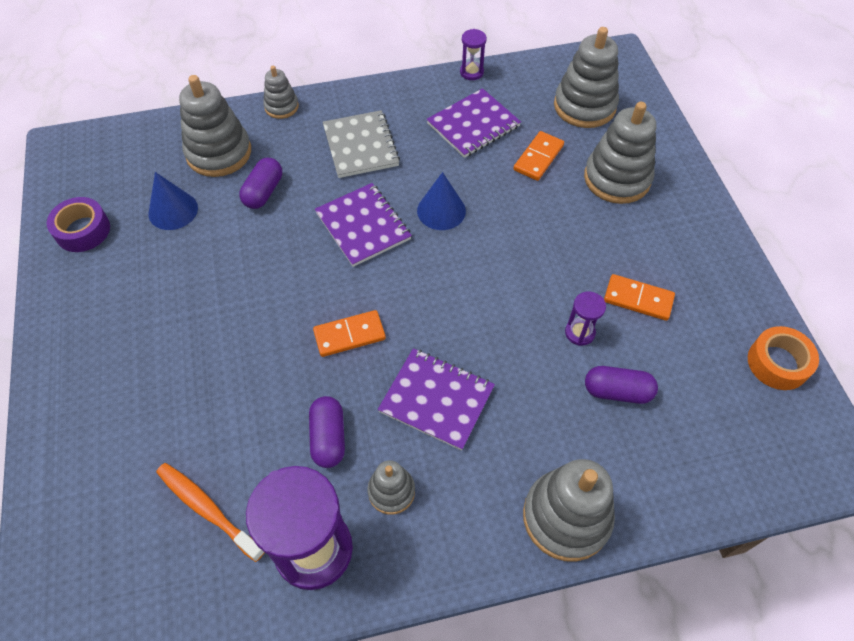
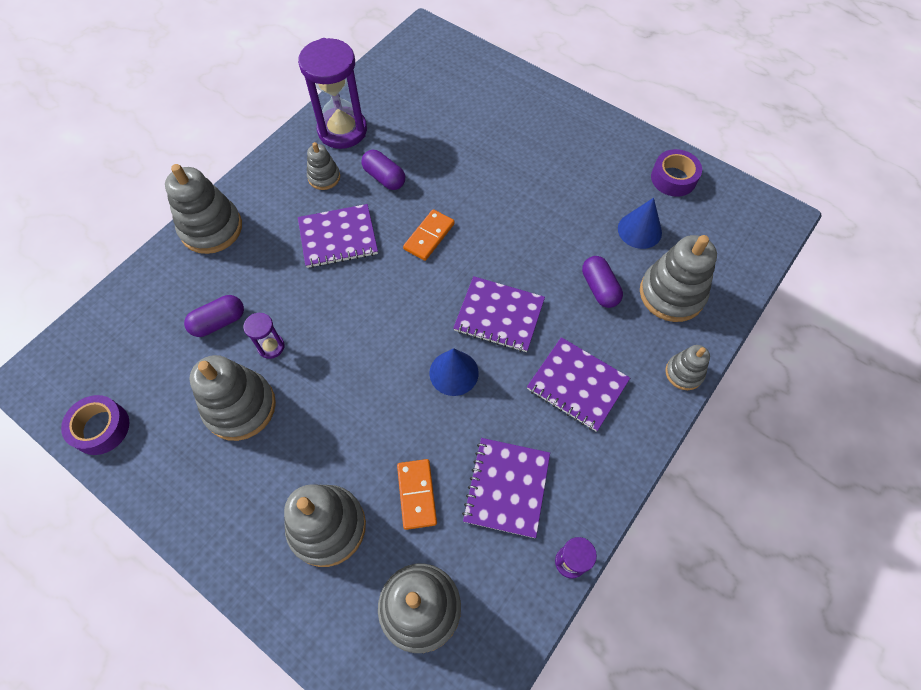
camera: 140 degrees right, 5 degrees up
(207, 509) = (414, 111): orange toothbrush -> none
(361, 146) = (577, 385): grey notebook -> purple notebook
(638, 299) = (240, 407): orange domino -> grey stacking toy
(777, 363) = (101, 428): orange tape -> purple tape

